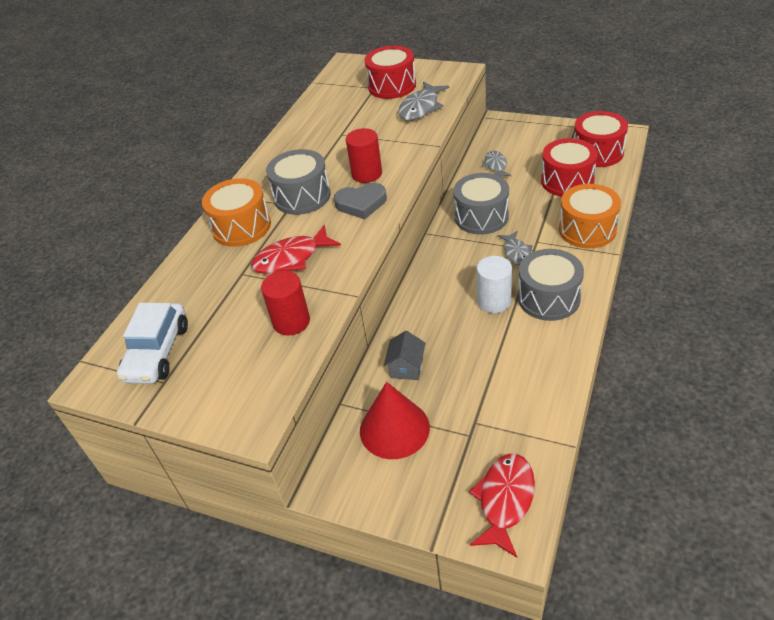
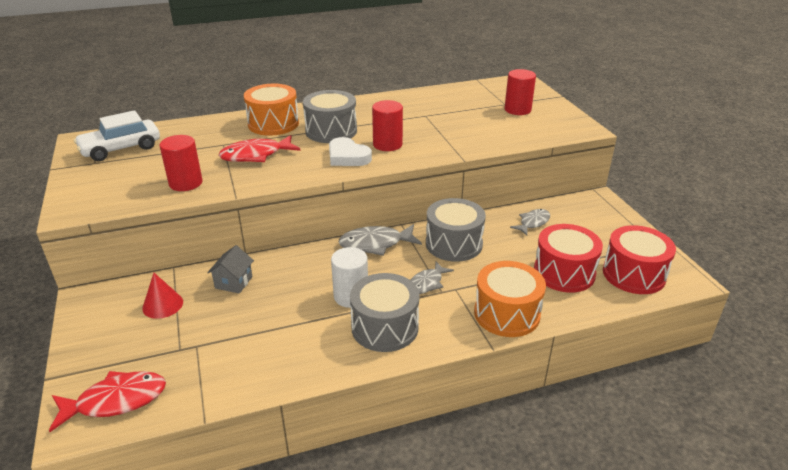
camera: 45 degrees right, 10 degrees down
(291, 258) = (256, 155): red fish -> red fish turned 45 degrees counterclockwise
(361, 204) = (347, 157): grey heart -> white heart
(392, 86) = (517, 110): red drum -> red cylinder
(394, 429) = (162, 305): red cone -> red cone, size x0.60
(406, 367) = (233, 282): grey house -> grey house turned 45 degrees counterclockwise
(421, 108) = (505, 132): grey fish -> grey fish (375, 244)

